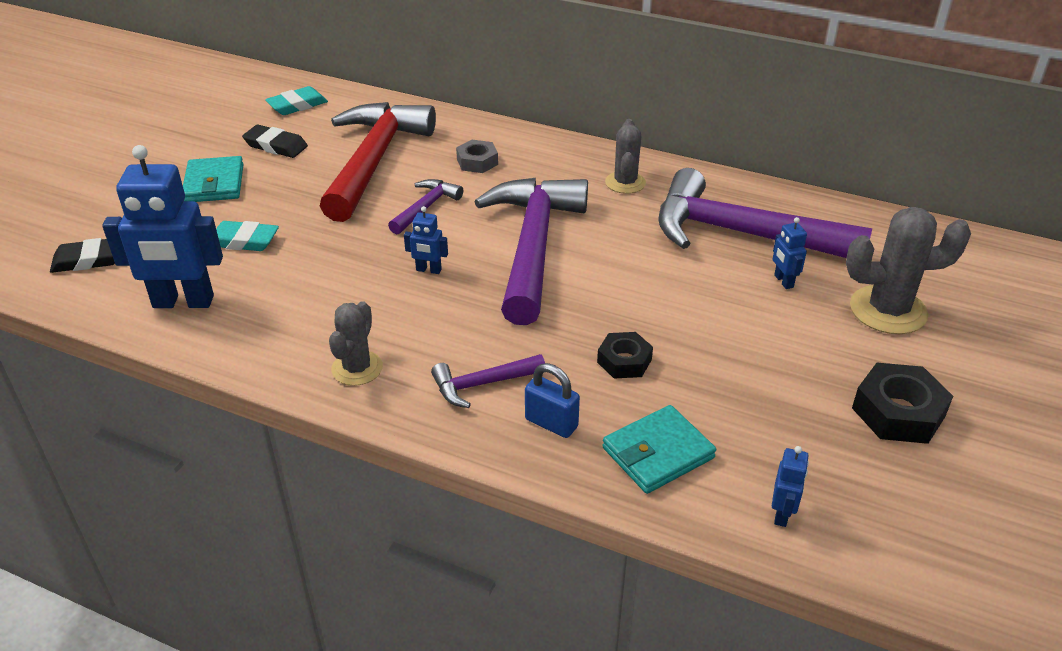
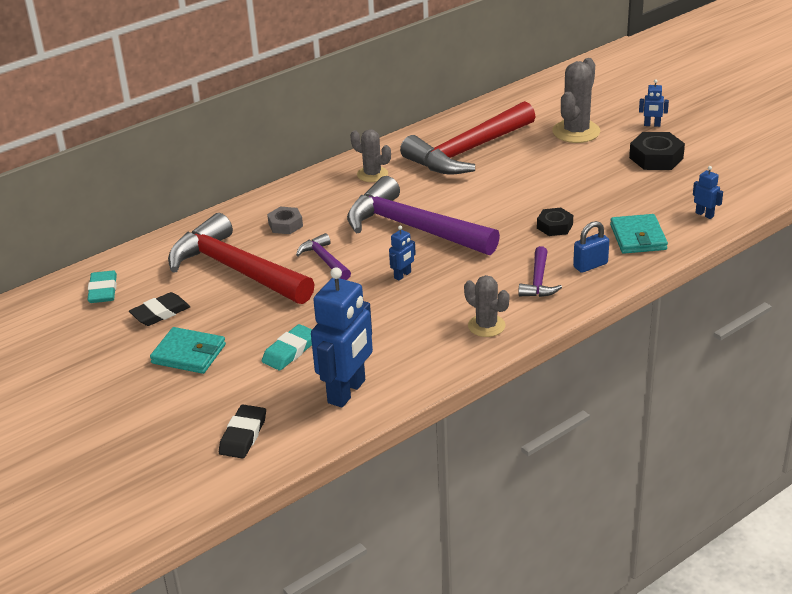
camera: 60 degrees left, 5 degrees down
(741, 234) = (467, 152): purple hammer -> red hammer
(783, 281) = (524, 153): blue robot -> blue robot (652, 125)

